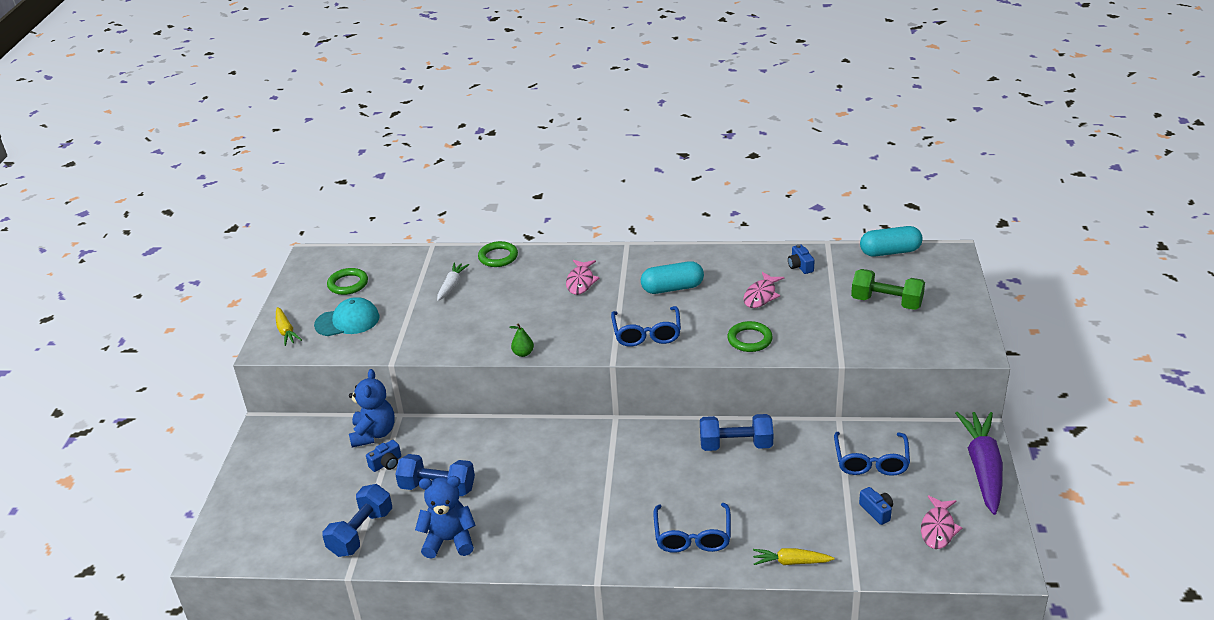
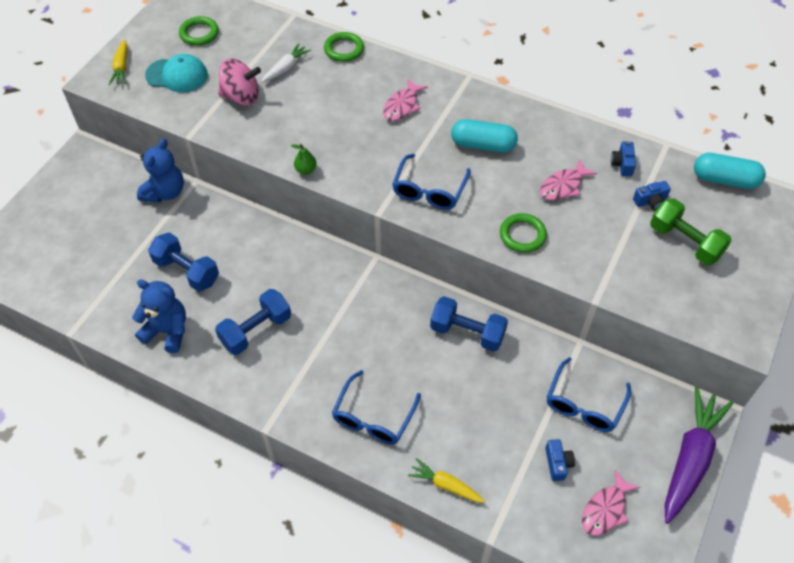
camera: 20 degrees right, 20 degrees up
(361, 532) = (102, 292): blue dumbbell -> blue dumbbell (256, 330)
(386, 463) = (159, 228): blue camera -> blue camera (650, 201)
(423, 318) = (241, 96): none -> pink spinning top

